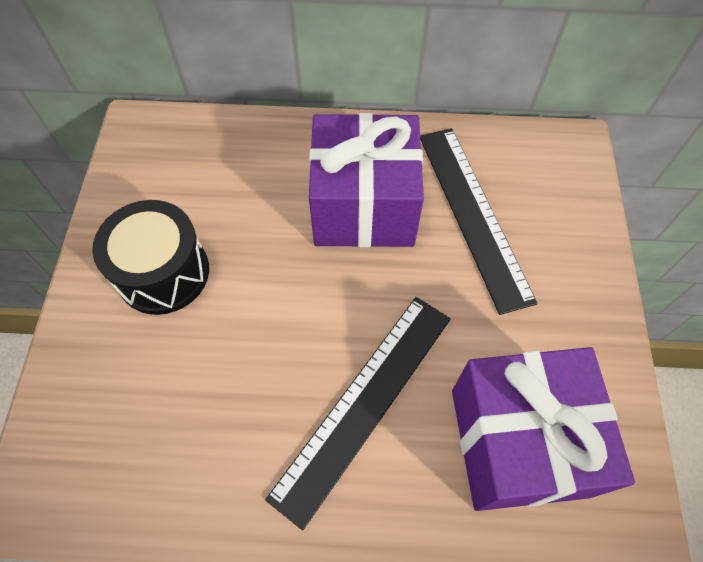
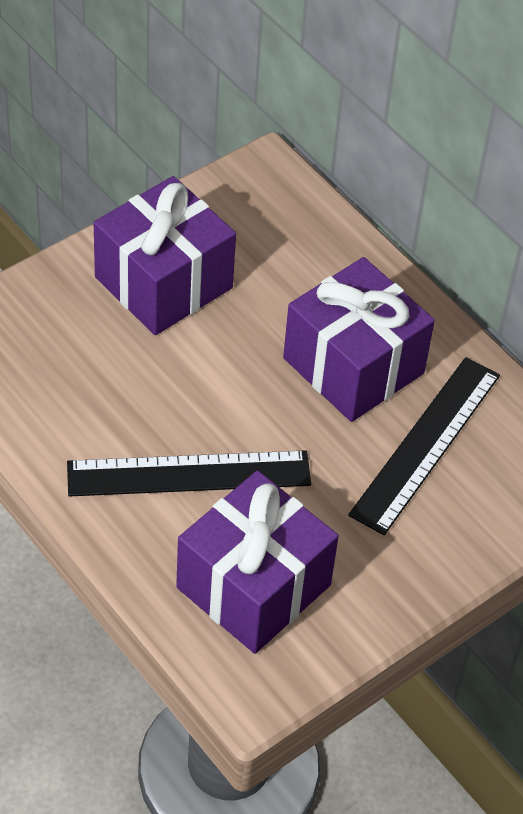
camera: 45 degrees right, 10 degrees down
(163, 273) = (163, 283): black drum -> purple gift

